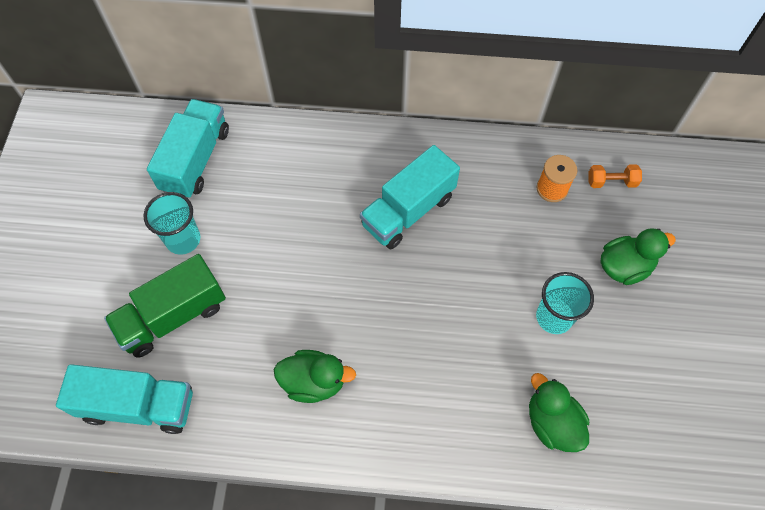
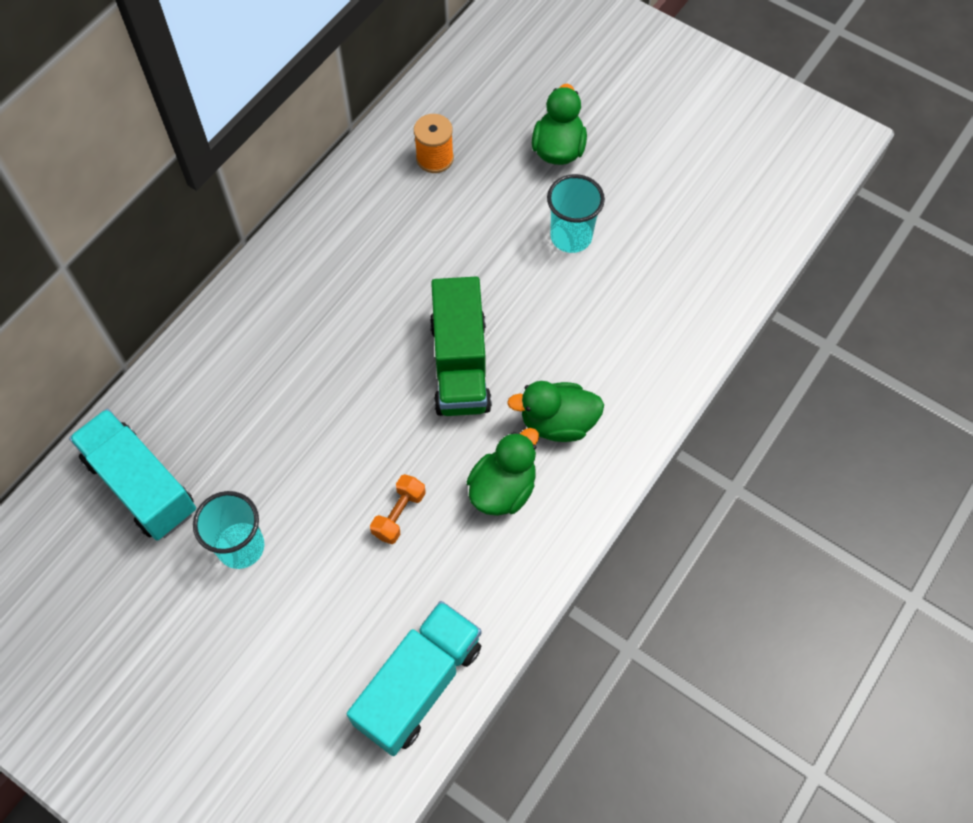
camera: 60 degrees left, 0 degrees up
(173, 316) = (333, 600): green truck -> green truck (460, 365)
(408, 211) = (368, 299): turquoise truck -> none
(552, 423) = (671, 298): green duck -> green duck (557, 422)
(611, 182) = (463, 105): orange dumbbell -> orange dumbbell (399, 514)

